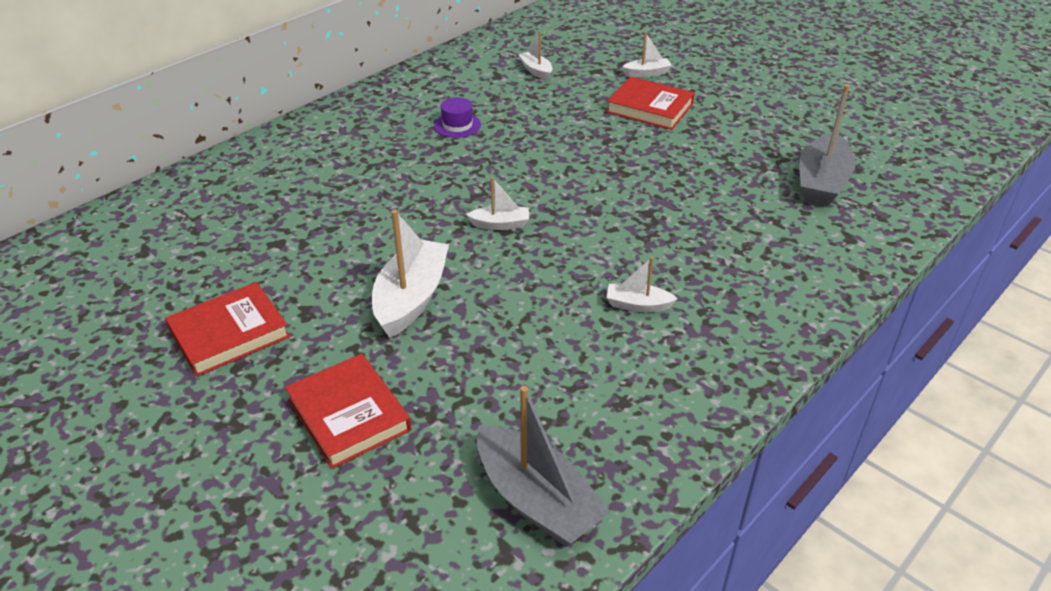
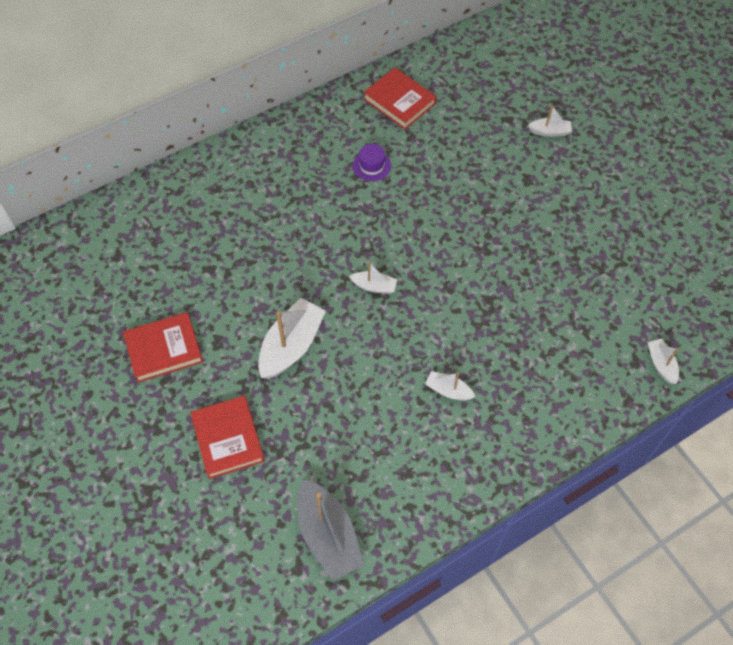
camera: 15 degrees right, 20 degrees up
(536, 71) = (456, 109): white boat -> white boat (661, 364)
(650, 108) = (535, 177): red book -> red book (399, 101)
(821, 183) = (641, 297): grey boat -> none

